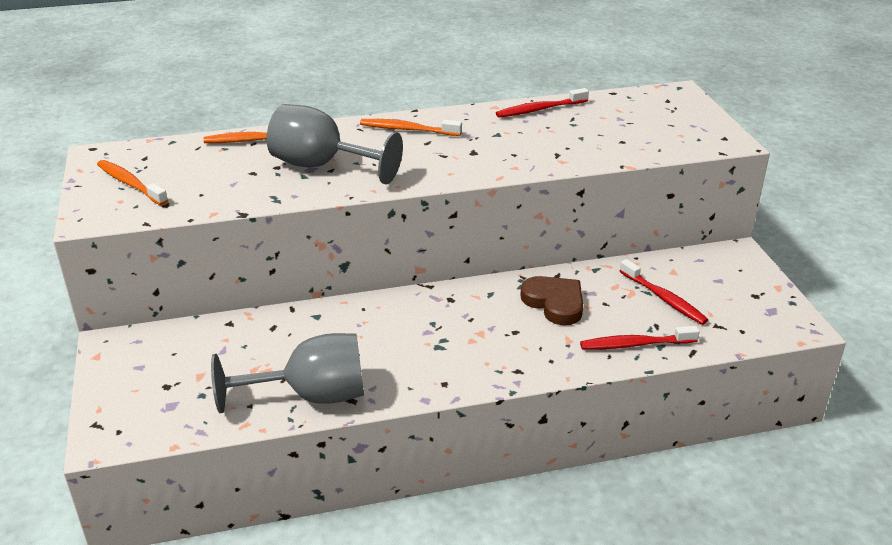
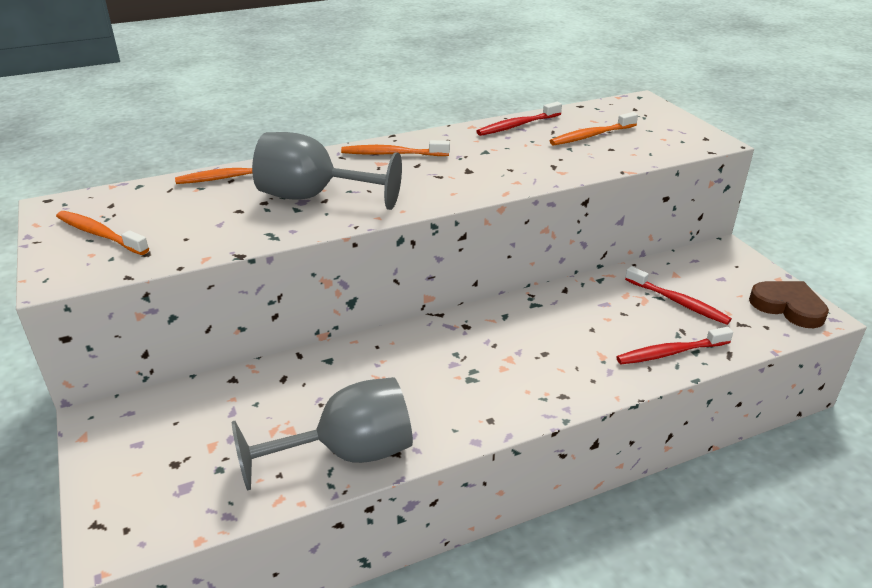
camera: 10 degrees left, 0 degrees up
(554, 303) = (573, 318): brown heart -> brown heart (788, 307)
(608, 126) = (591, 136): none -> orange toothbrush

